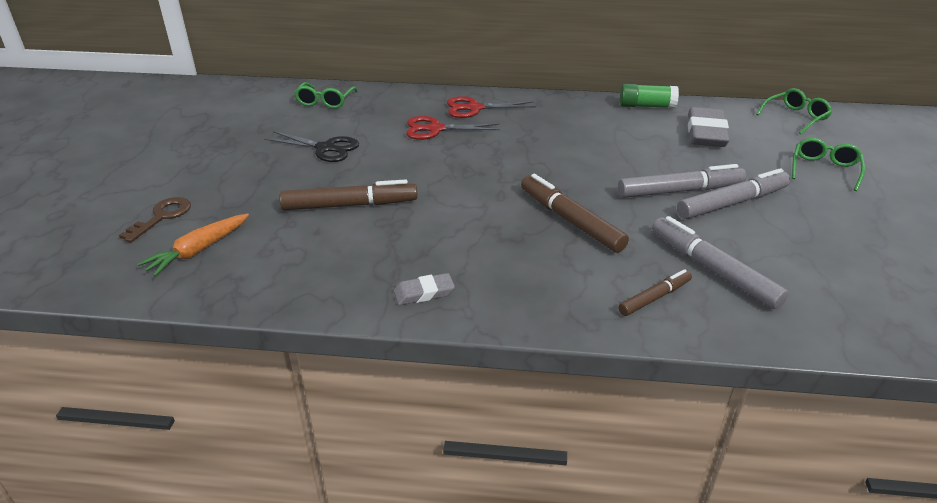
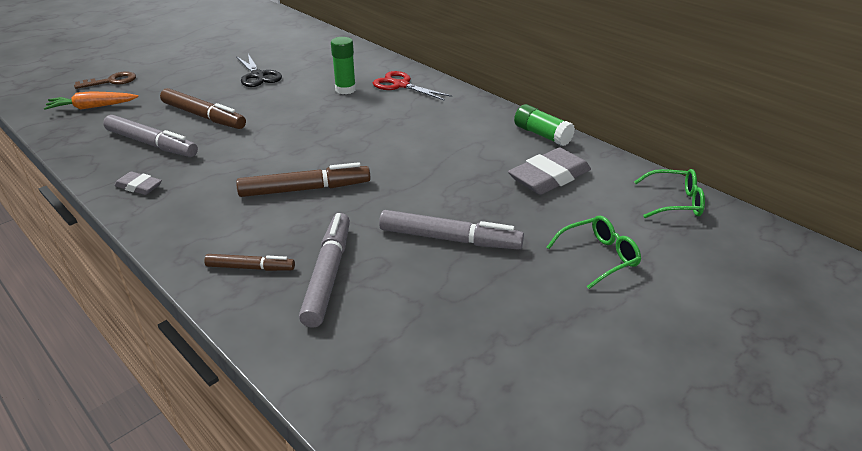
camera: 40 degrees right, 0 degrees up
(325, 101) = (315, 45): green glasses -> none
(435, 129) = (345, 89): red scissors -> green glue stick
(570, 220) = (305, 189): brown marker -> brown marker turned 75 degrees clockwise
(679, 191) = (427, 209): grey marker -> grey marker (152, 144)

